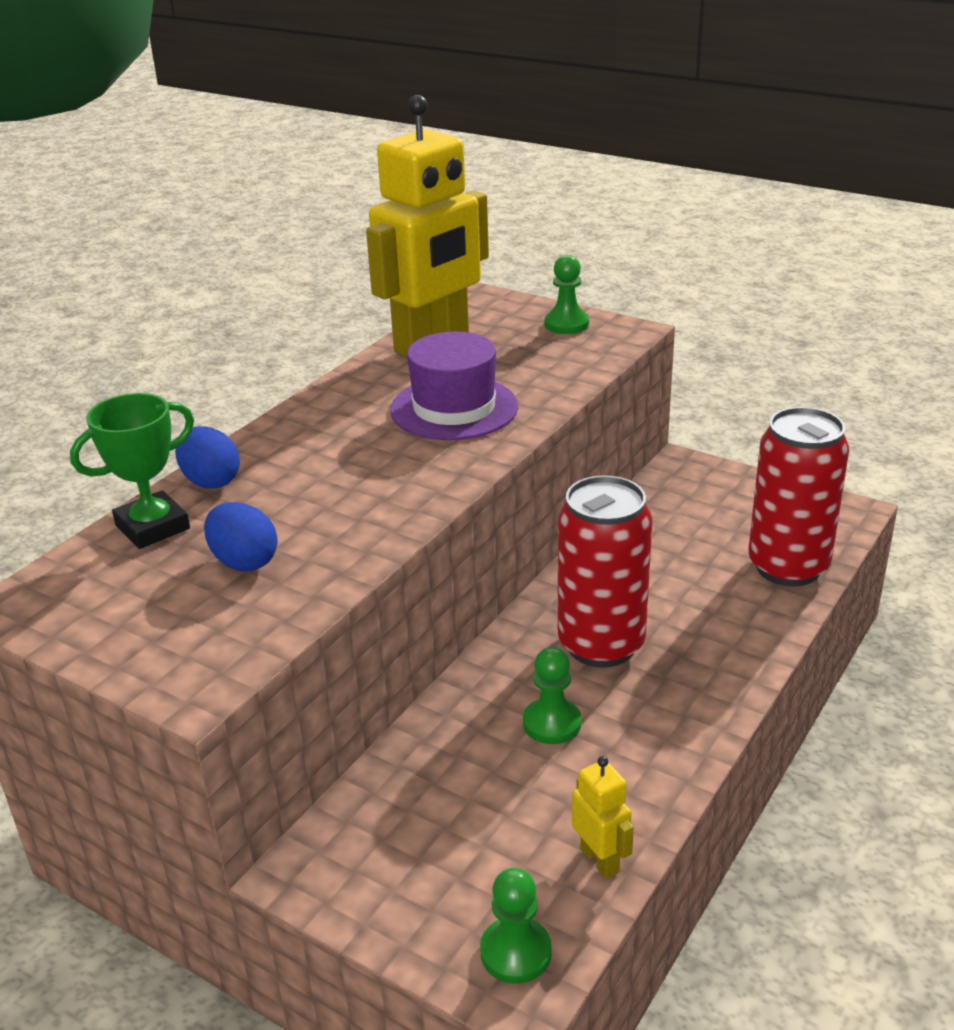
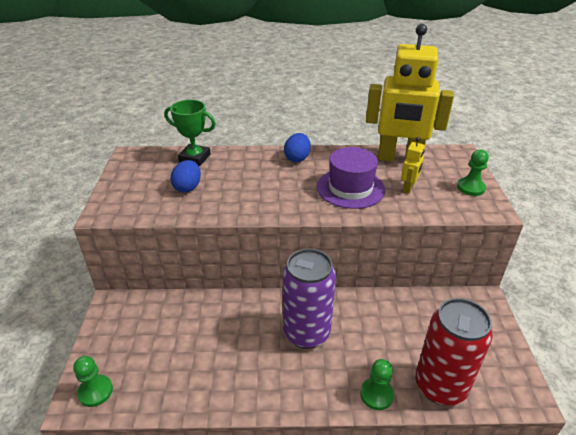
camera: 55 degrees right, 5 degrees up
(211, 481) = (235, 156): blue egg -> blue egg (297, 158)
(552, 723) = (239, 340): green pawn -> green pawn (376, 394)
(600, 860) = (162, 398): yellow robot -> yellow robot (408, 188)
(601, 645) = (306, 333): red can -> purple can

